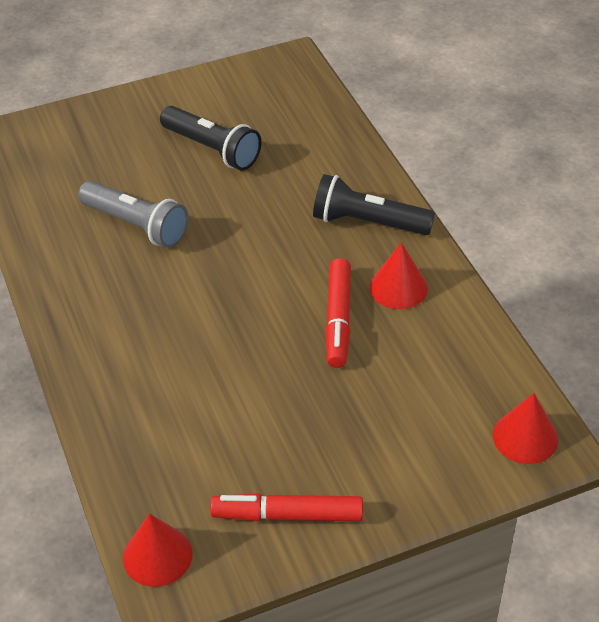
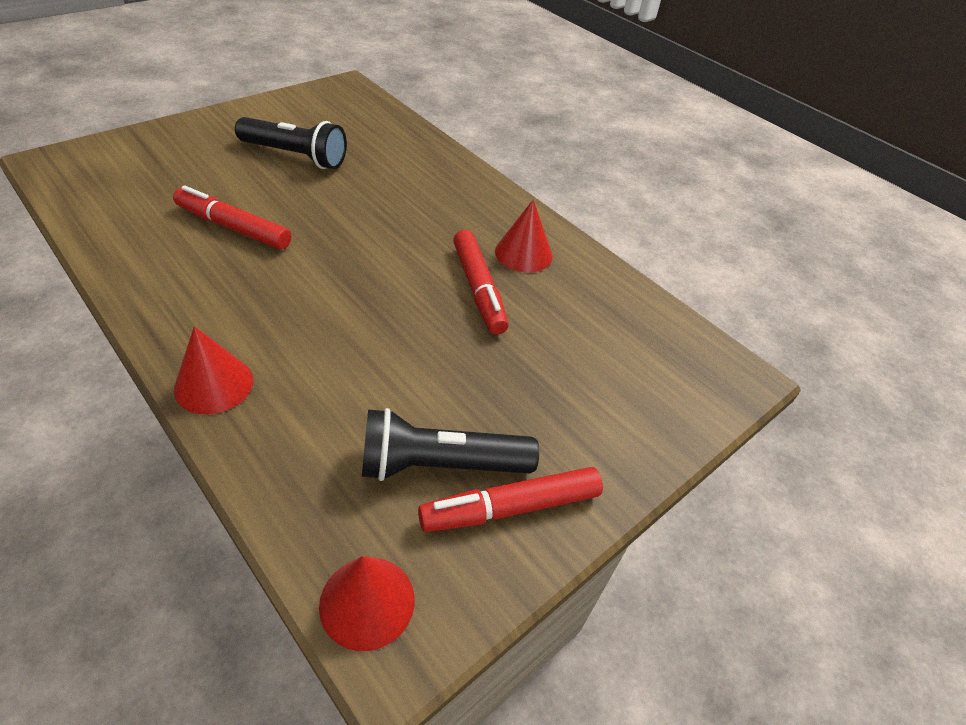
camera: 25 degrees left, 0 degrees up
(136, 225) = (233, 227): grey flashlight -> red marker
(368, 222) = (470, 202): black flashlight -> black flashlight (440, 464)
(525, 437) = (709, 371): red cone -> red cone (214, 384)

